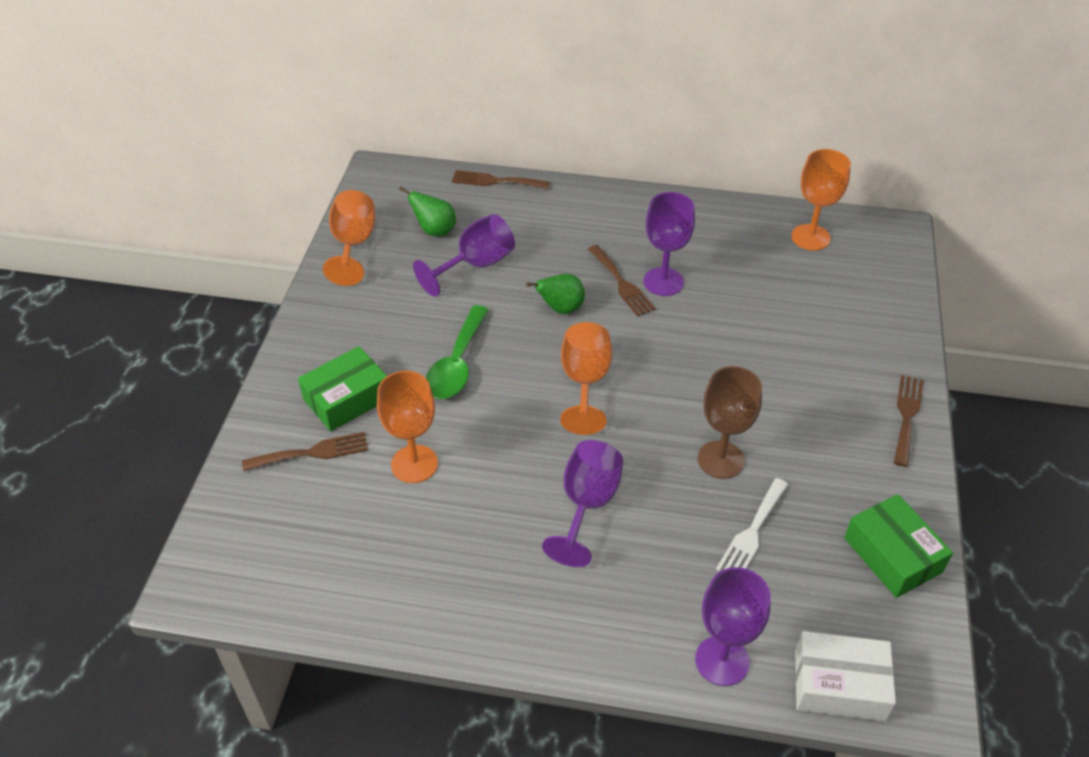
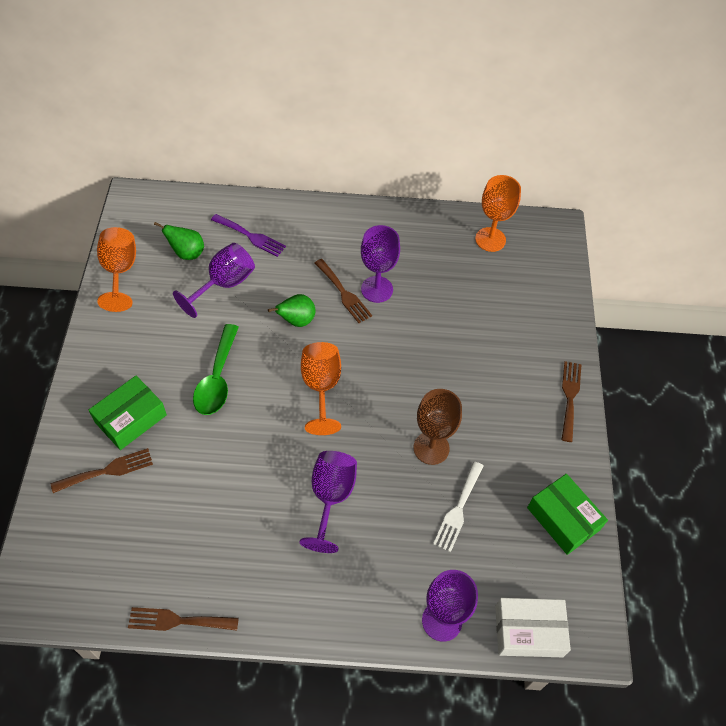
camera: 10 degrees left, 10 degrees up
(414, 464) = (191, 473): orange goblet -> none
(495, 181) = (233, 201): brown fork -> brown fork (178, 621)
(513, 218) = (251, 236): none -> purple fork

